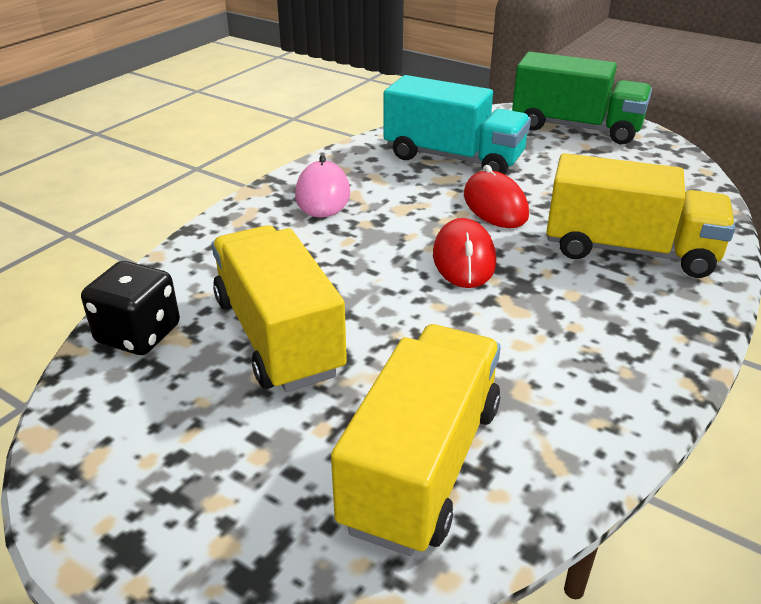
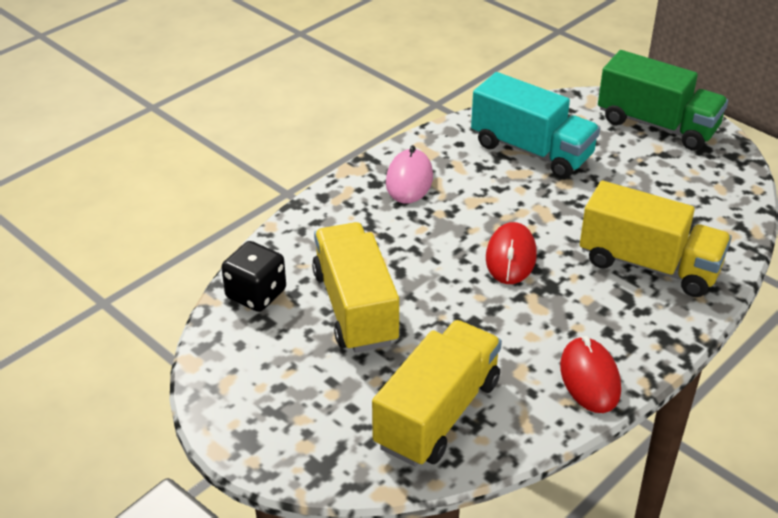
camera: 10 degrees right, 5 degrees up
(495, 205) = (552, 207): red mouse -> red mouse (589, 378)

